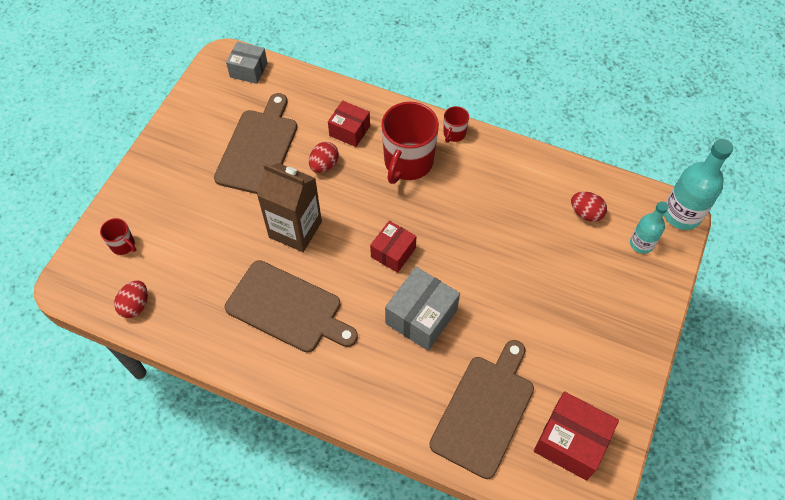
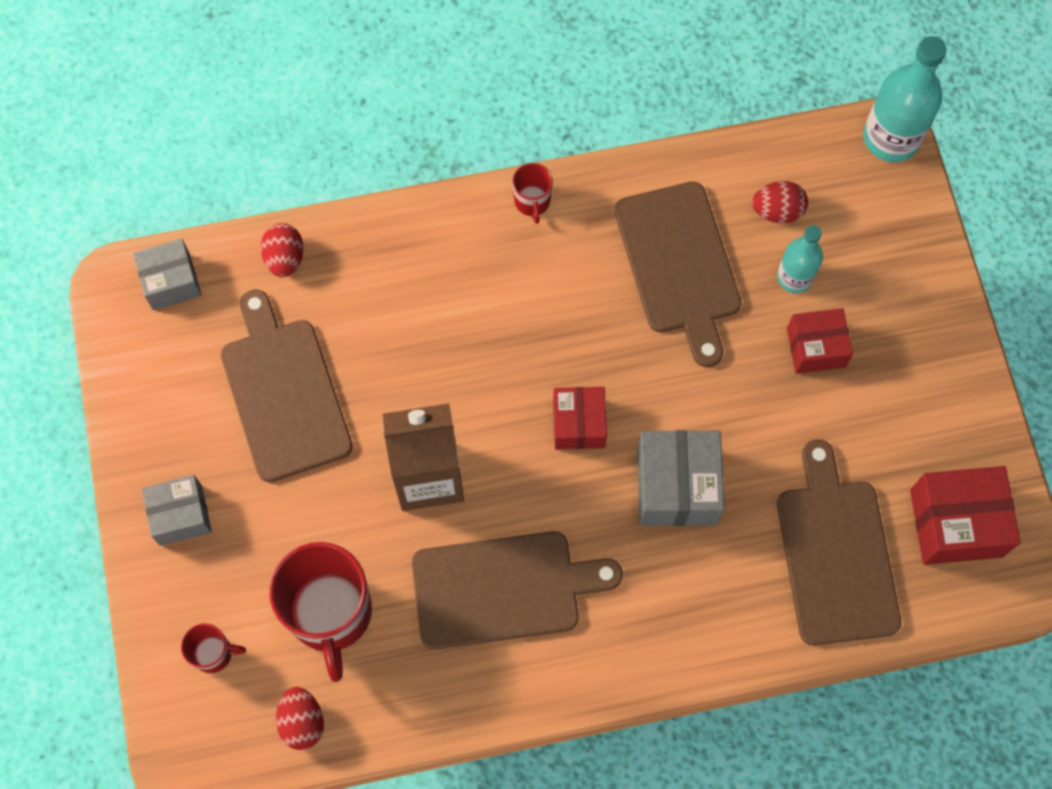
camera: 35 degrees left, 10 degrees up
(164, 173) = (181, 515): none -> grey box
(324, 165) = (394, 359): red egg -> red egg (285, 258)
(349, 131) = (389, 286): red box -> red box (816, 348)
(408, 163) = (503, 284): red mug -> red mug (331, 614)
(509, 207) = (678, 264): none -> brown cutting board
(641, 243) = (870, 210): turquoise bottle -> turquoise bottle (795, 277)

